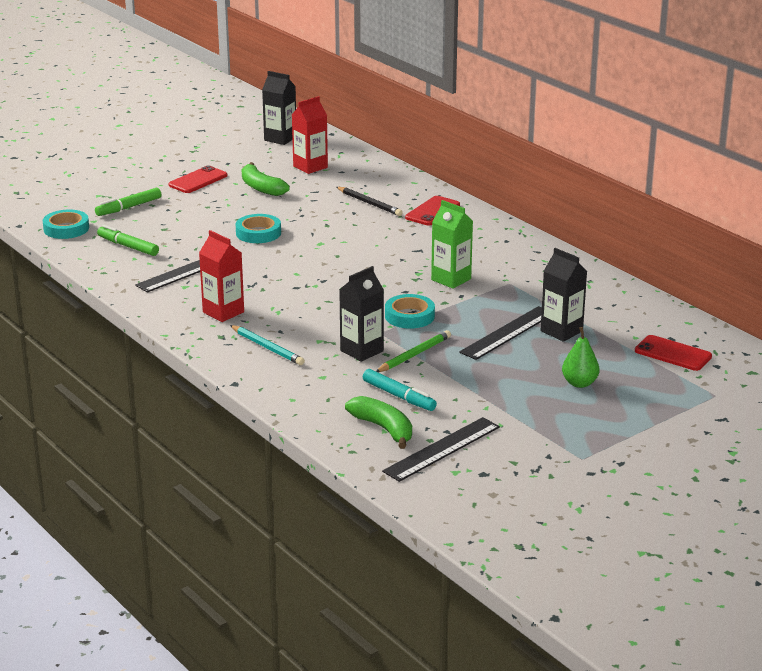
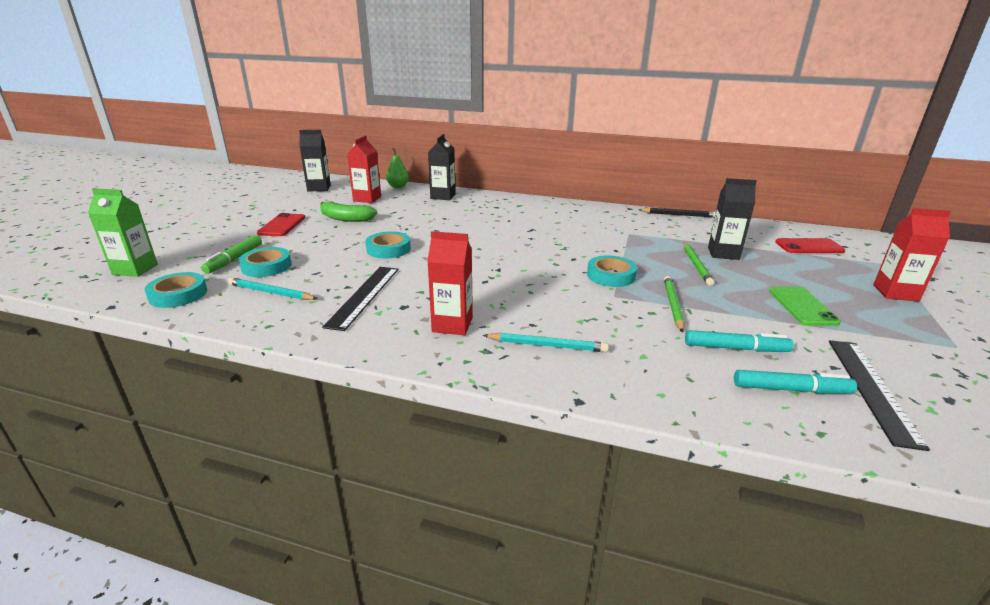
camera: 35 degrees left, 0 degrees up
(128, 246) = (270, 292): green marker -> turquoise pencil
(146, 222) = (266, 266): none -> turquoise tape
(361, 351) = (629, 317): black carton -> black carton (443, 196)
(369, 203) = (447, 210): black pencil -> black pencil (679, 215)
(384, 428) = (791, 389): green banana -> turquoise marker
(432, 211) = (498, 205): red phone -> none
(451, 279) = (589, 241): green carton -> green carton (135, 269)
(507, 333) = (696, 265): black ruler -> green pencil
(524, 392) = (802, 306): none -> green phone
(579, 383) = (813, 285): green pear -> green pear (398, 186)
(643, 414) = (895, 293): none -> red carton

